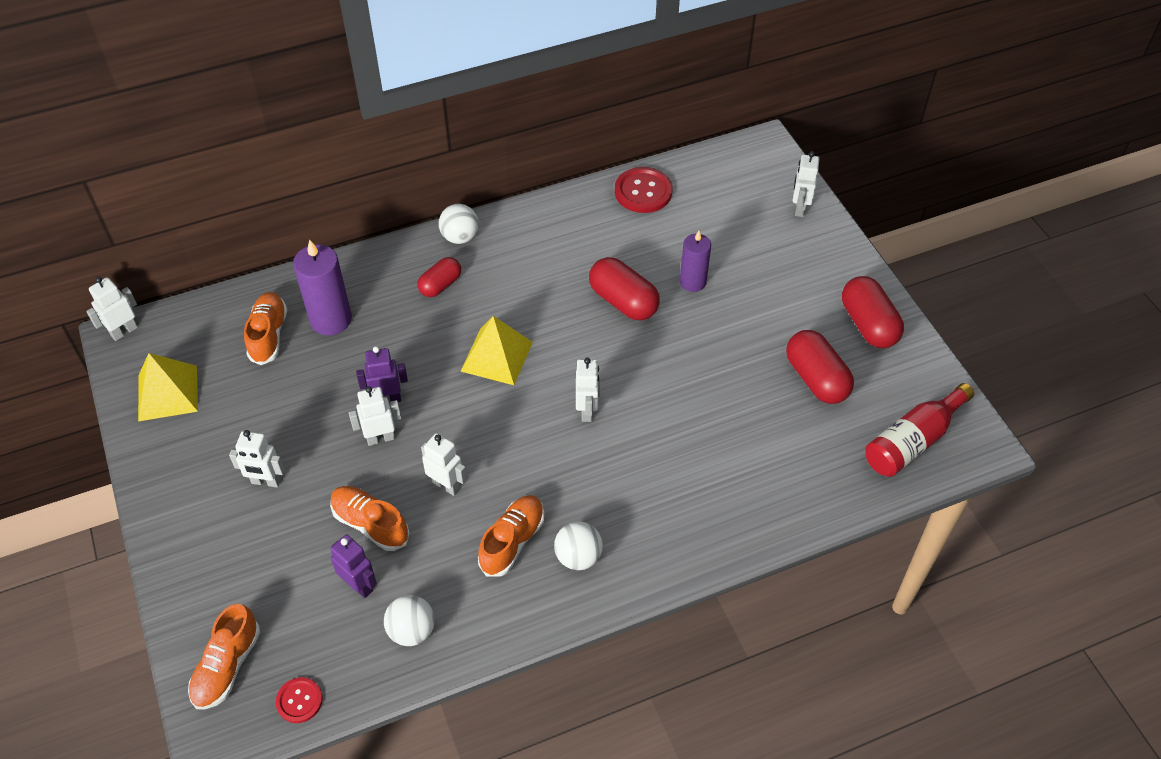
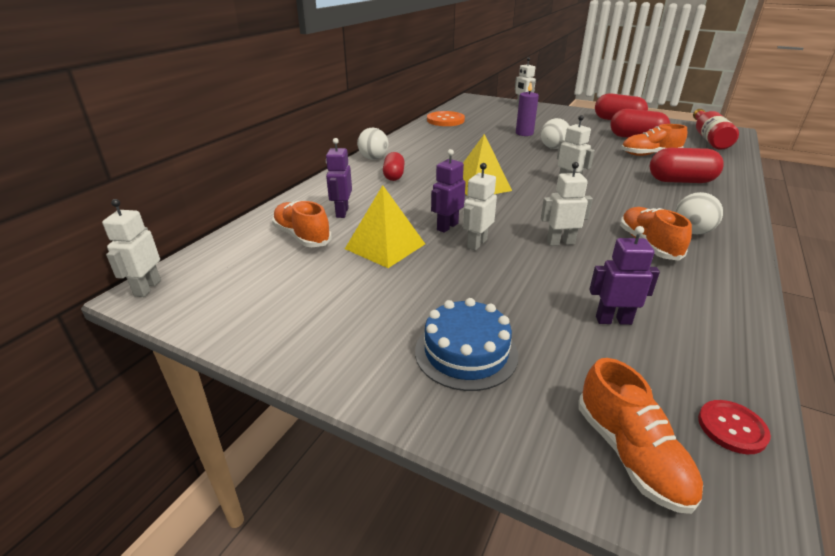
camera: 40 degrees left, 20 degrees down
(167, 393) = (250, 302): yellow pyramid -> yellow pyramid (385, 246)
(237, 536) = (466, 352): none -> blue cake
(266, 482) = (432, 306): white robot -> none
(331, 319) = (341, 212): purple candle -> purple robot
(370, 524) = (553, 284): orange shoe -> orange shoe (650, 154)
(412, 631) = (696, 321): white ball -> white ball (553, 148)
(623, 301) = (506, 148): red capsule -> red capsule (680, 181)
(643, 192) = (445, 120): red button -> orange button

